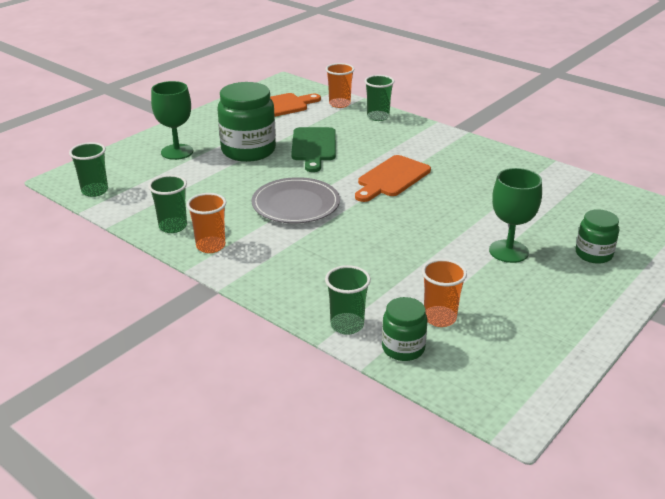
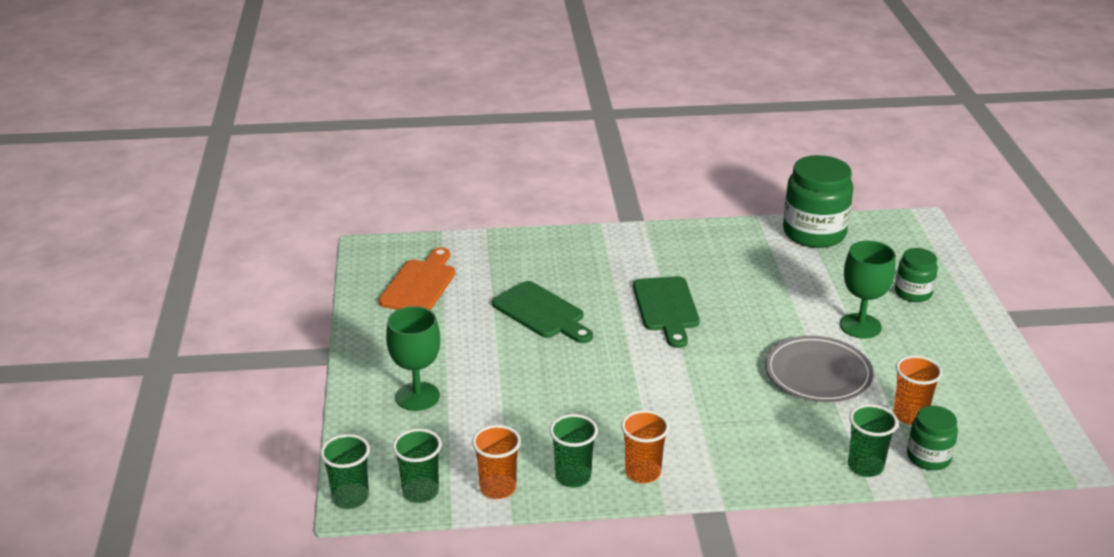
camera: 45 degrees left, 0 degrees up
(248, 150) = (487, 352): green jar -> green jar (814, 233)
(296, 204) = (636, 384): grey plate -> grey plate (818, 373)
(339, 104) = (476, 248): orange cup -> orange cup (498, 488)
(378, 117) = (540, 245): green cup -> green cup (350, 498)
(392, 178) = (666, 308): orange cutting board -> green cutting board

